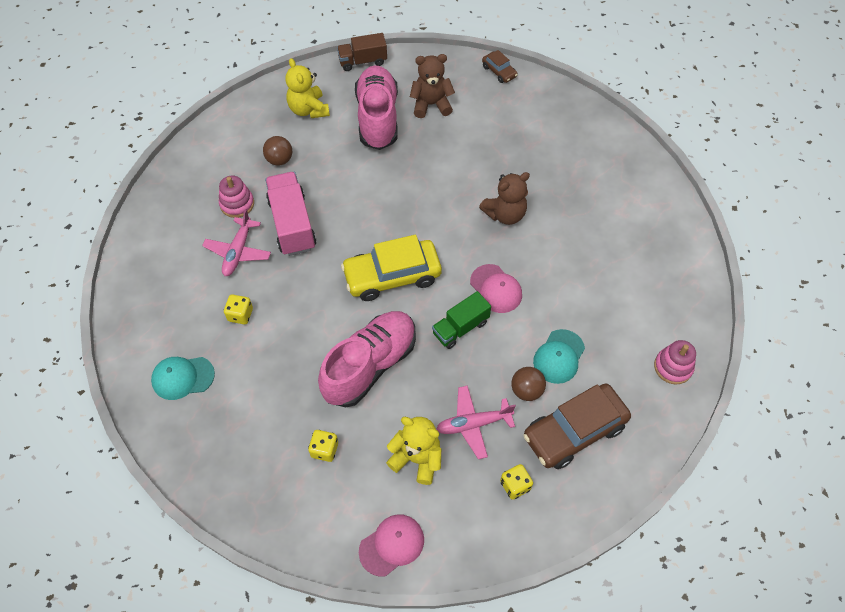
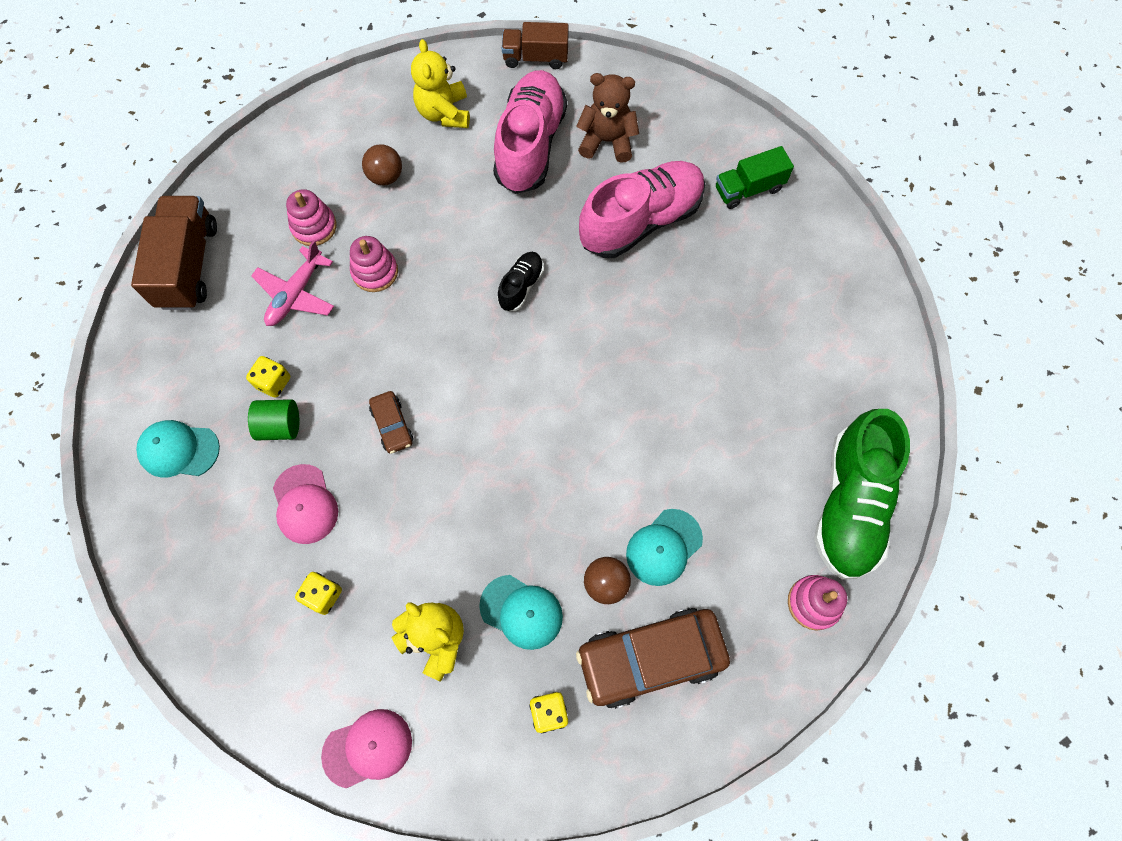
camera: 15 degrees right, 10 degrees up
(150, 250) = (188, 265): none -> brown truck
(255, 343) = (280, 426): none -> green cylinder
(292, 224) = (375, 272): pink truck -> pink stacking toy
(370, 365) = (415, 495): pink shoe -> pink shoe (641, 221)
(392, 276) = (480, 377): yellow car -> none
(401, 210) = (521, 286): none -> black shoe
(460, 328) = (547, 472): green truck -> green truck (748, 189)
(473, 424) = (521, 612): pink plane -> turquoise cap
(496, 289) = (610, 429): pink cap -> pink cap (305, 504)
(499, 71) = (714, 112): brown car -> brown car (392, 425)
(505, 214) = (656, 324): brown teddy bear -> none
(675, 298) = (849, 504): none -> green shoe

